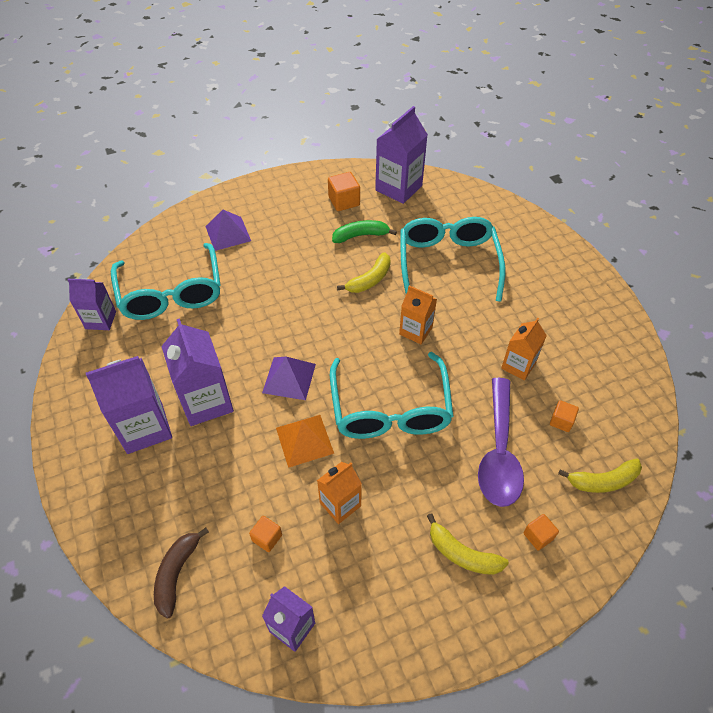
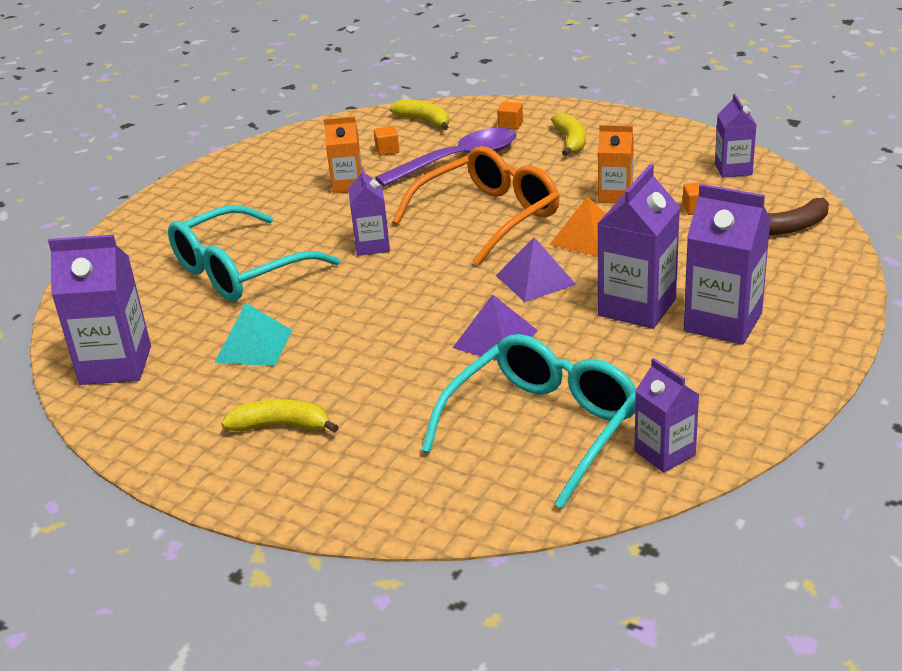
camera: 125 degrees left, 20 degrees down
(228, 233) = (374, 453): purple pyramid -> purple pyramid (495, 339)
(344, 201) = (192, 393): orange cube -> none
(360, 235) = (254, 346): green banana -> turquoise pyramid
(370, 280) = (328, 303): yellow banana -> yellow banana (281, 426)
(390, 409) = (488, 217): turquoise glasses -> orange glasses
(415, 331) = (372, 245): orange carton -> purple carton

